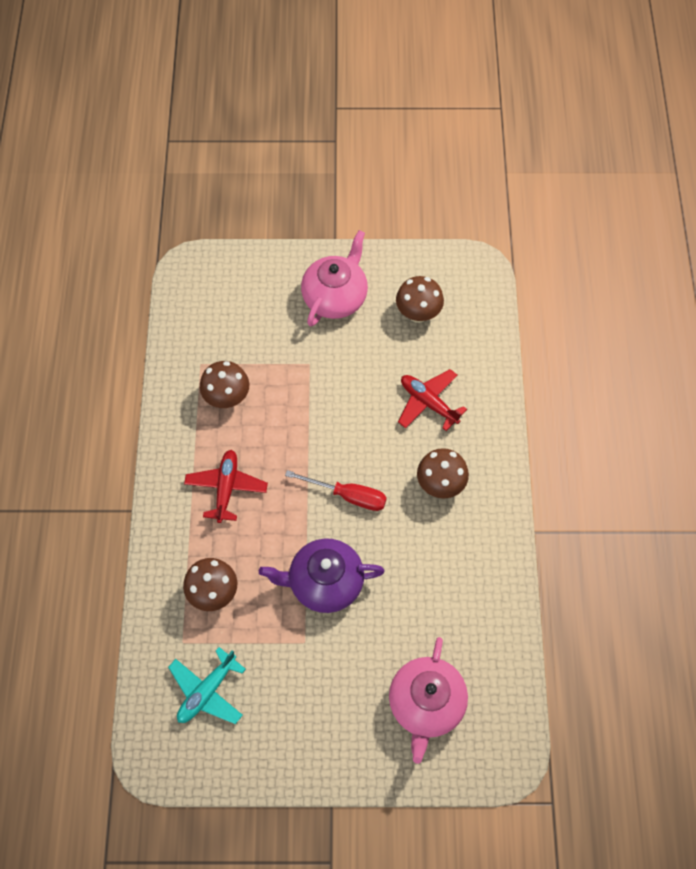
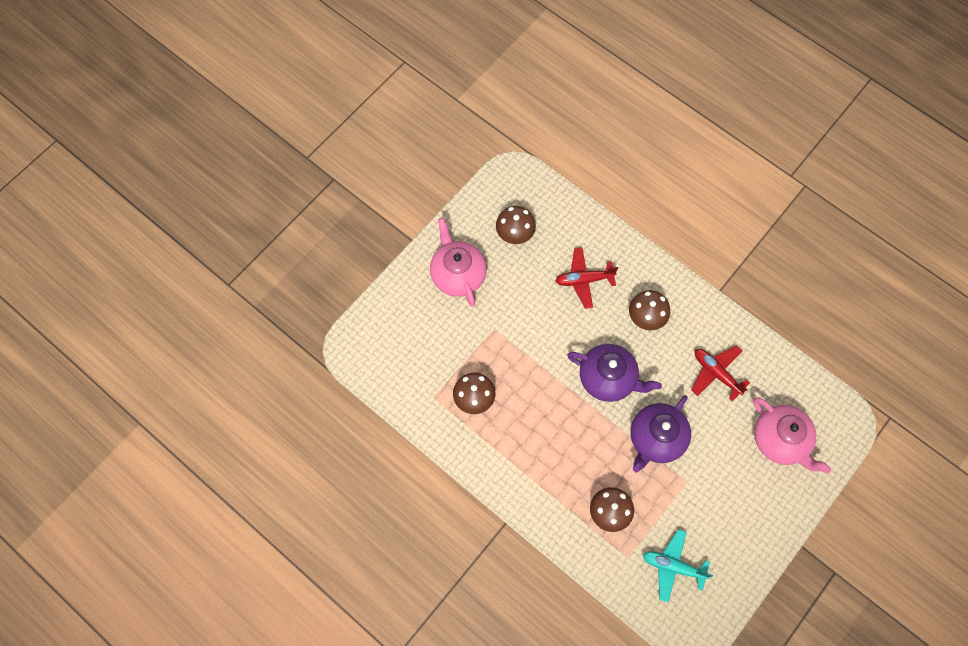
camera: 50 degrees left, 5 degrees up
(207, 691) = (673, 566): turquoise plane -> turquoise plane turned 120 degrees clockwise
(226, 488) = (540, 449): red plane -> red plane (716, 373)
(348, 495) = (608, 378): red screwdriver -> purple teapot

